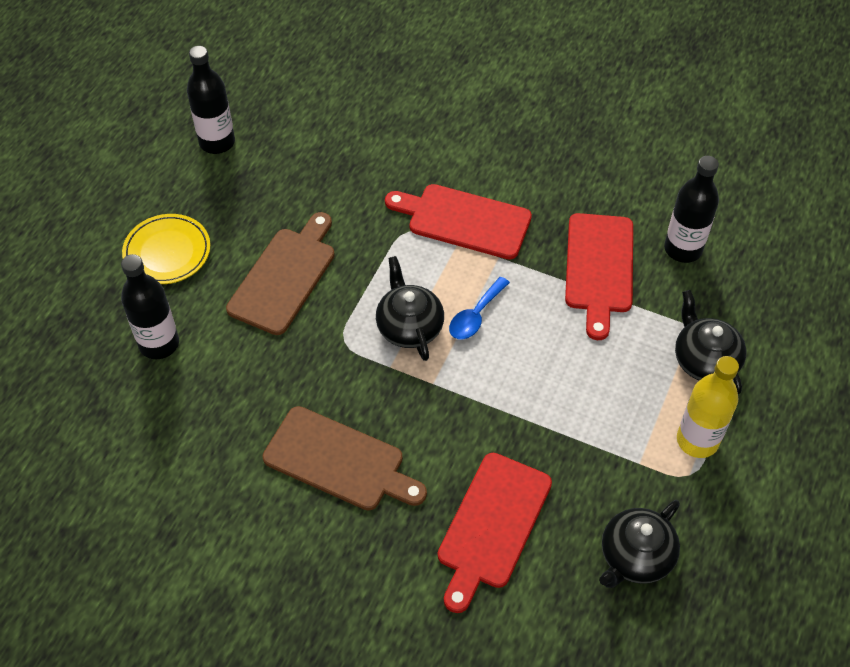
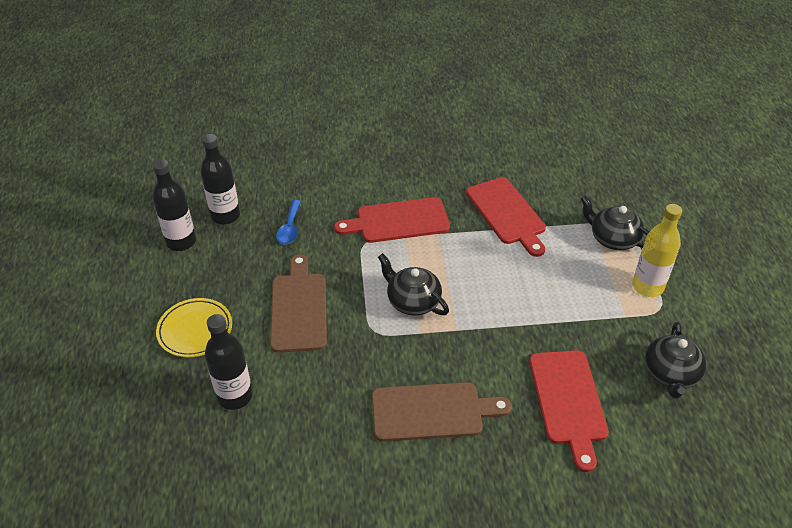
camera: 30 degrees left, 10 degrees down
(475, 316) = (452, 275): blue spoon -> blue spoon (290, 228)
(683, 249) = (548, 182): black bottle -> black bottle (225, 216)

